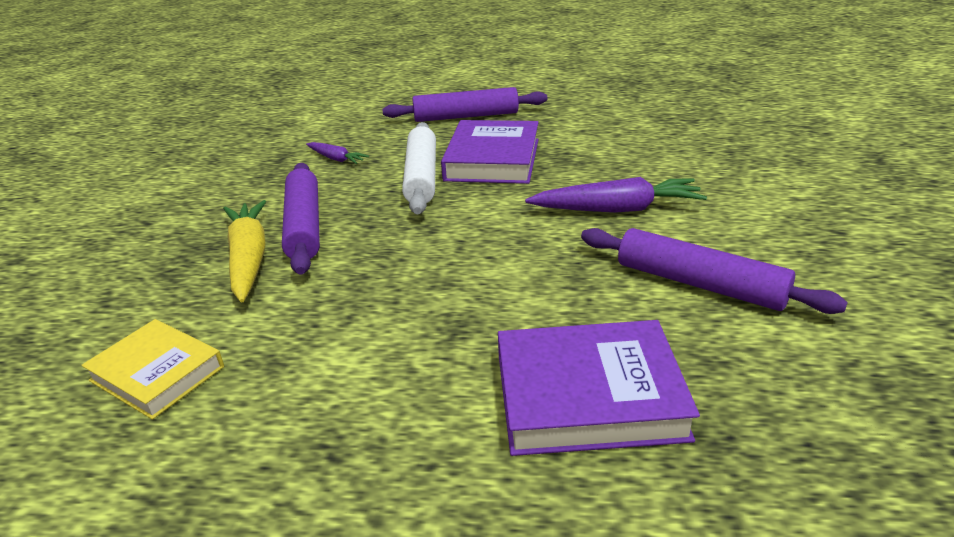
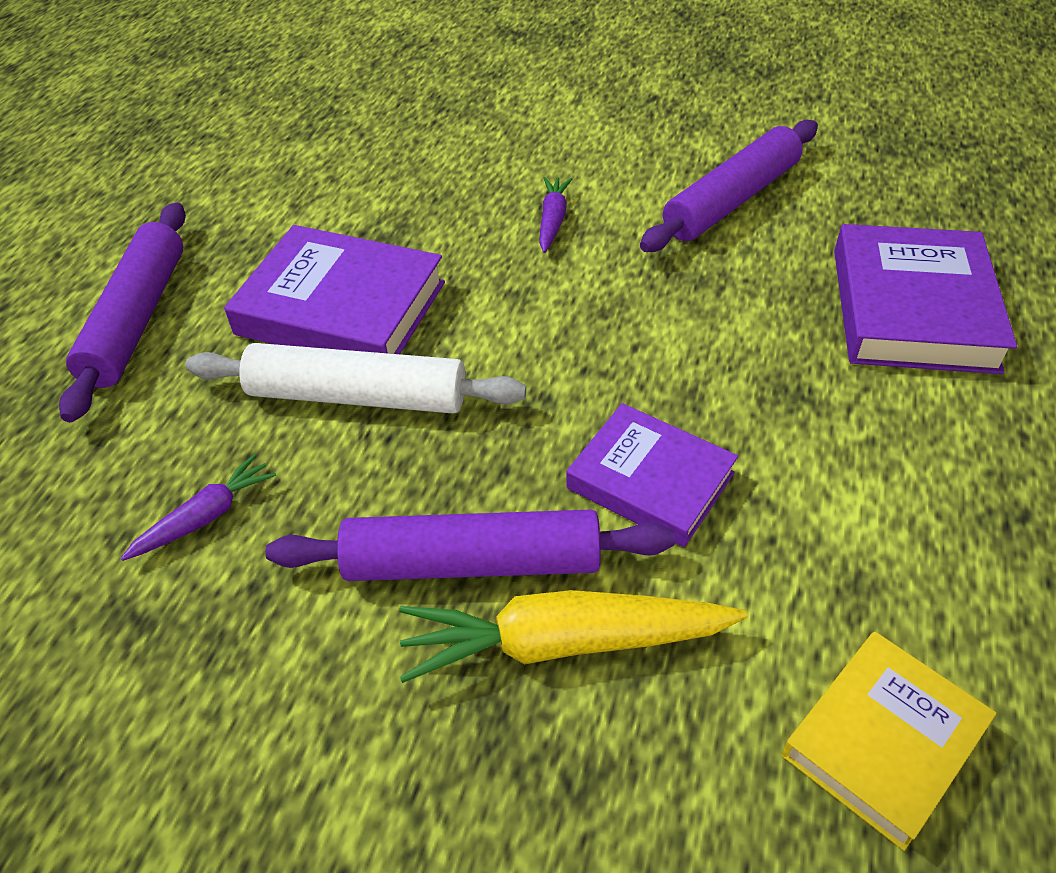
camera: 80 degrees left, 15 degrees up
(364, 274) = (650, 481): none -> purple book
(617, 209) = (552, 220): purple carrot -> purple carrot, size x0.54

